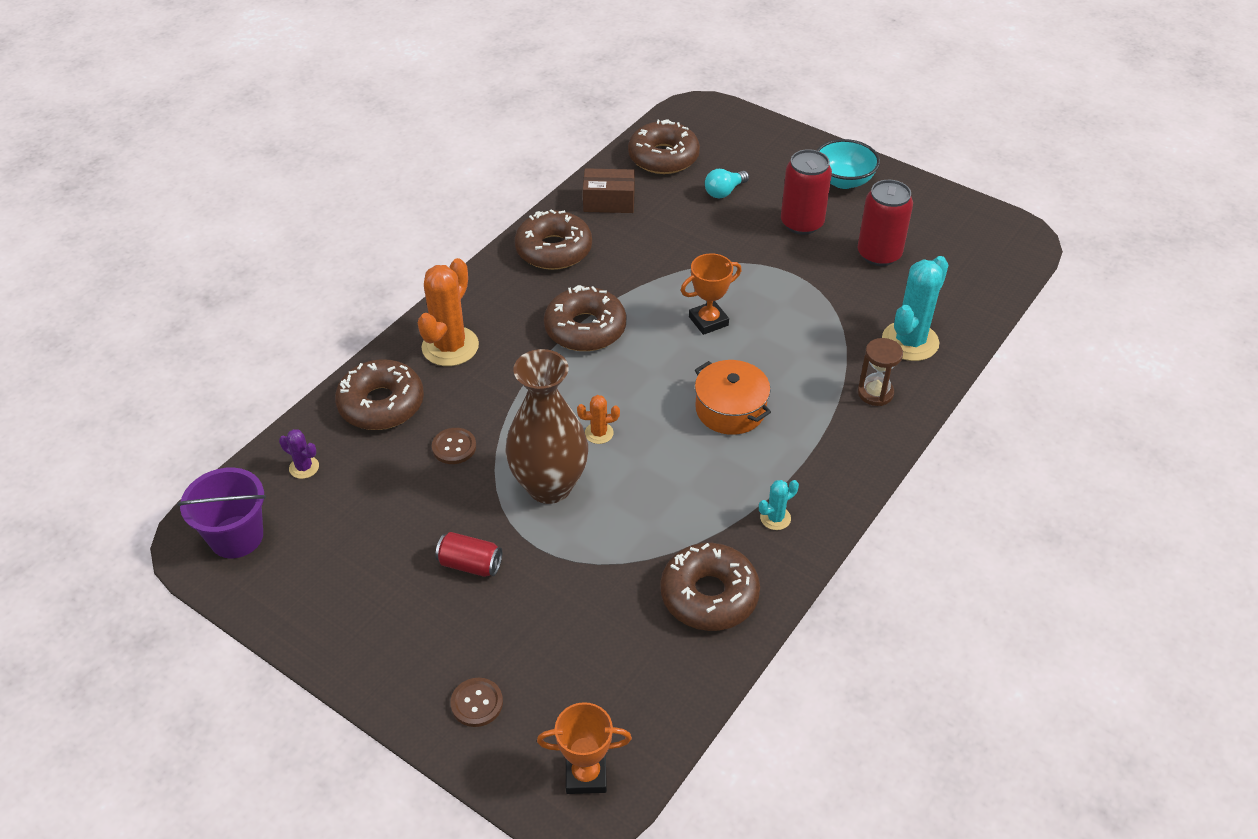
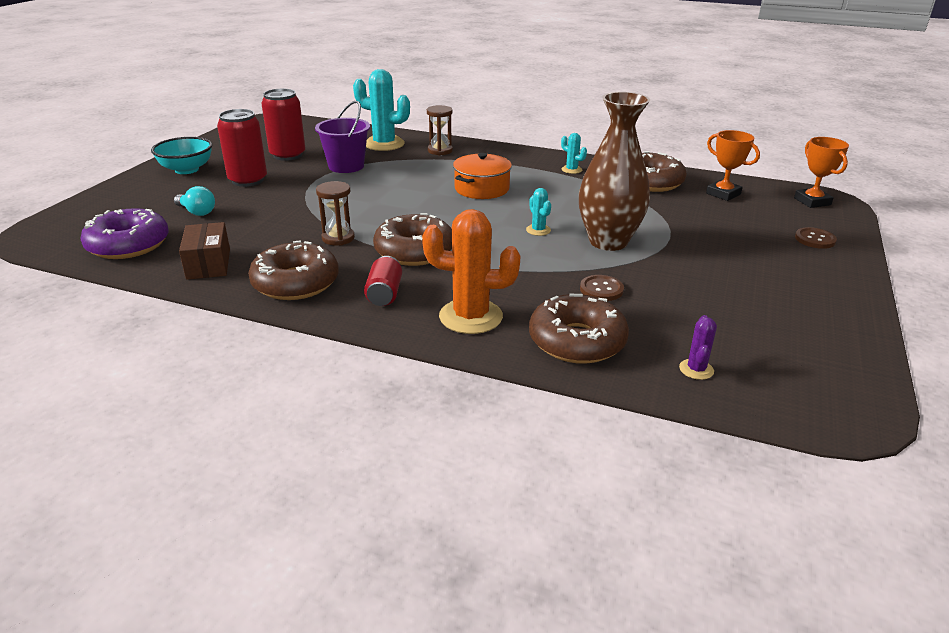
camera: 105 degrees left, 15 degrees down
(236, 537) = (817, 389): purple bucket -> purple bucket (346, 166)
(470, 564) = (712, 260): red can -> red can (384, 294)
(599, 433) = (538, 230): orange cactus -> turquoise cactus
(633, 280) = (338, 238): none -> brown hourglass
(663, 157) = (128, 245): brown donut -> purple donut
(708, 321) = (385, 203): orange trophy -> orange trophy (723, 194)

